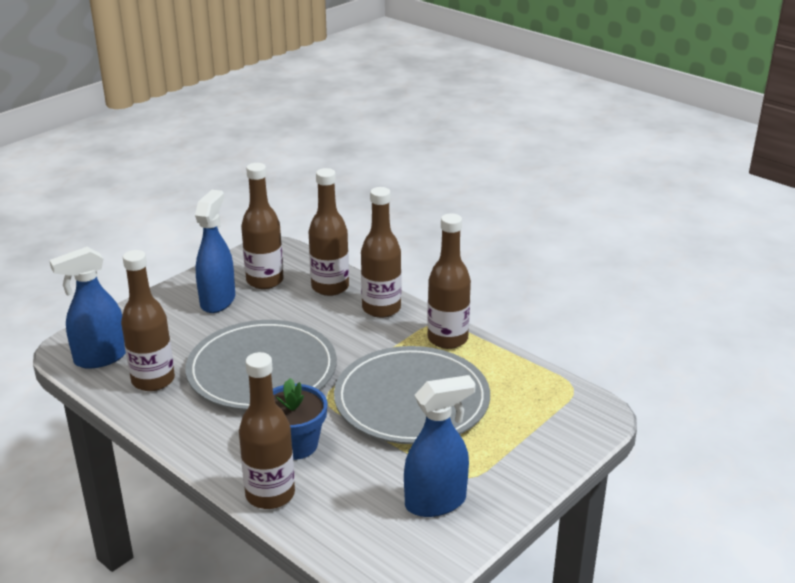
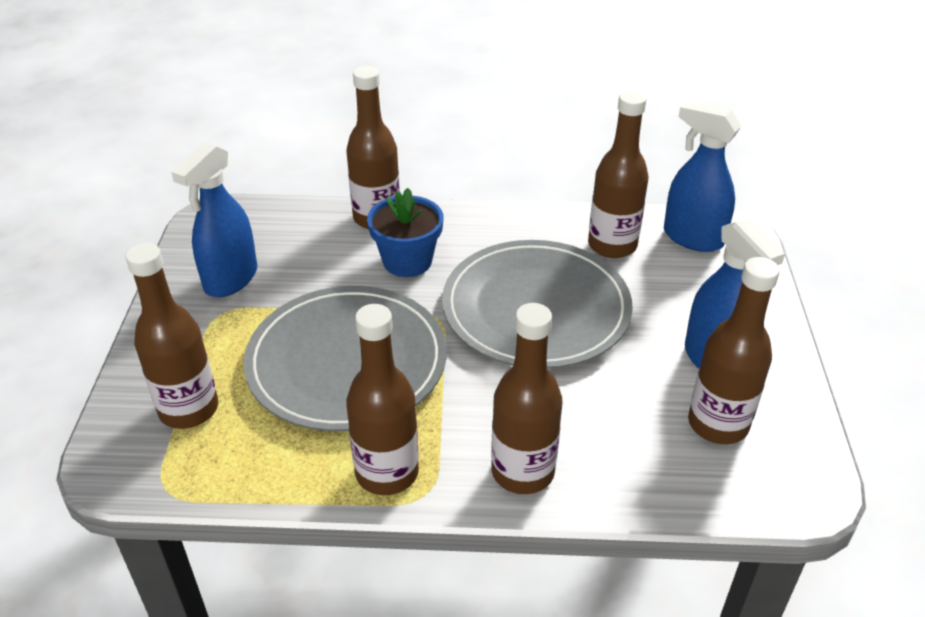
camera: 140 degrees right, 10 degrees up
(100, 358) = (692, 238): blue spray bottle -> blue spray bottle turned 75 degrees counterclockwise
(330, 287) = (631, 467): brown bottle -> brown bottle (189, 409)

